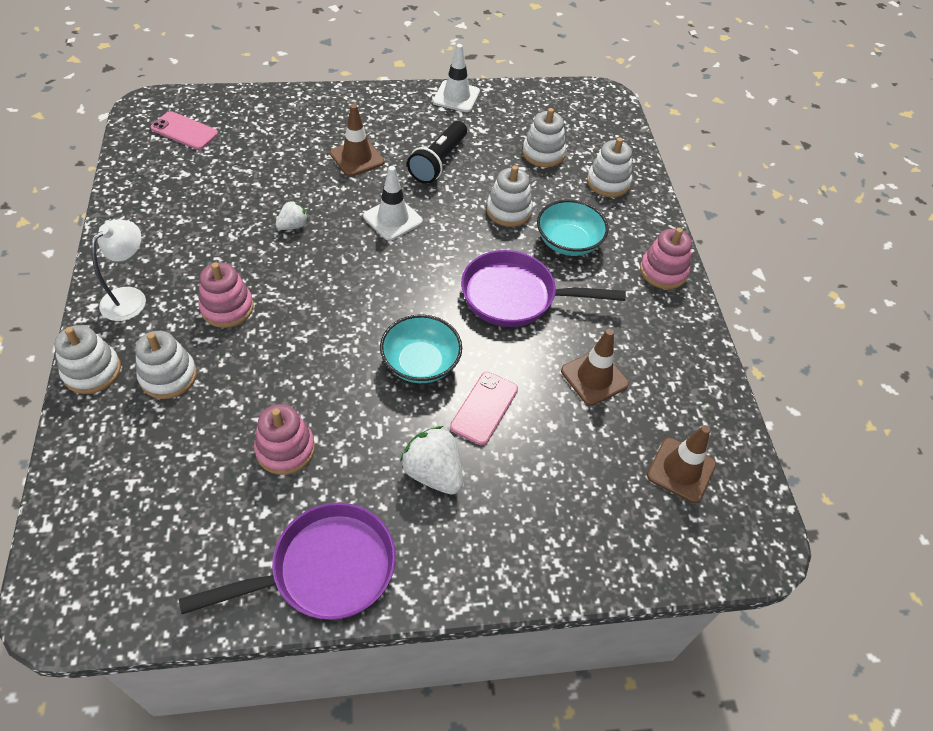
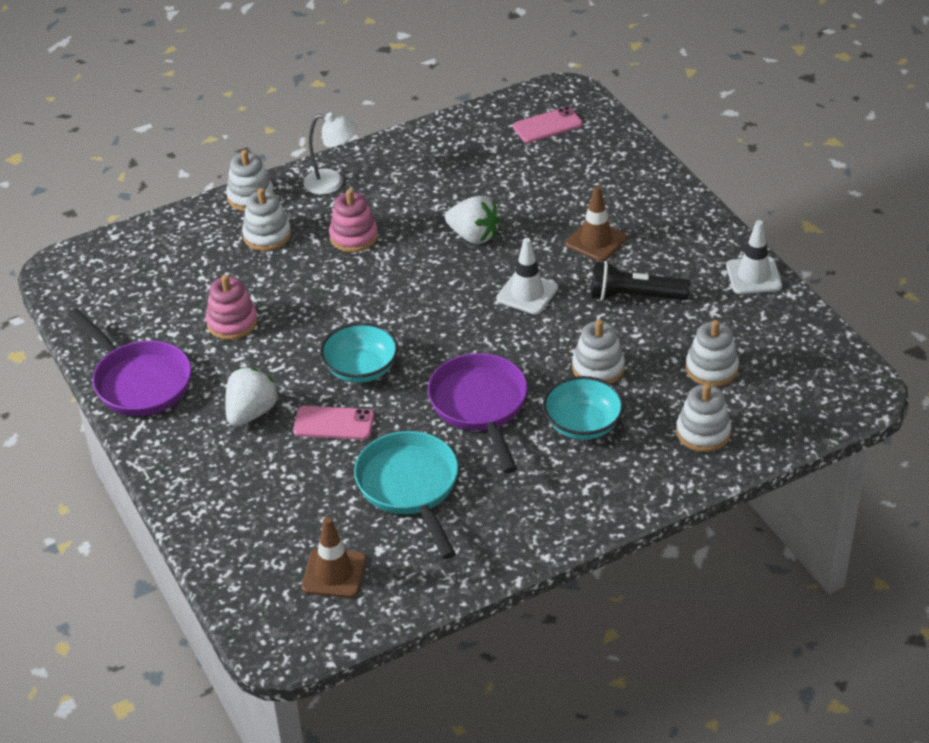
camera: 75 degrees right, 10 degrees down
(184, 131) = (547, 125): pink phone -> pink phone turned 60 degrees clockwise
(293, 226) = (473, 236): white strawberry -> white strawberry, size x1.69
(594, 377) = (410, 488): brown traffic cone -> turquoise pan
(663, 271) = (590, 508): pink stacking toy -> none

